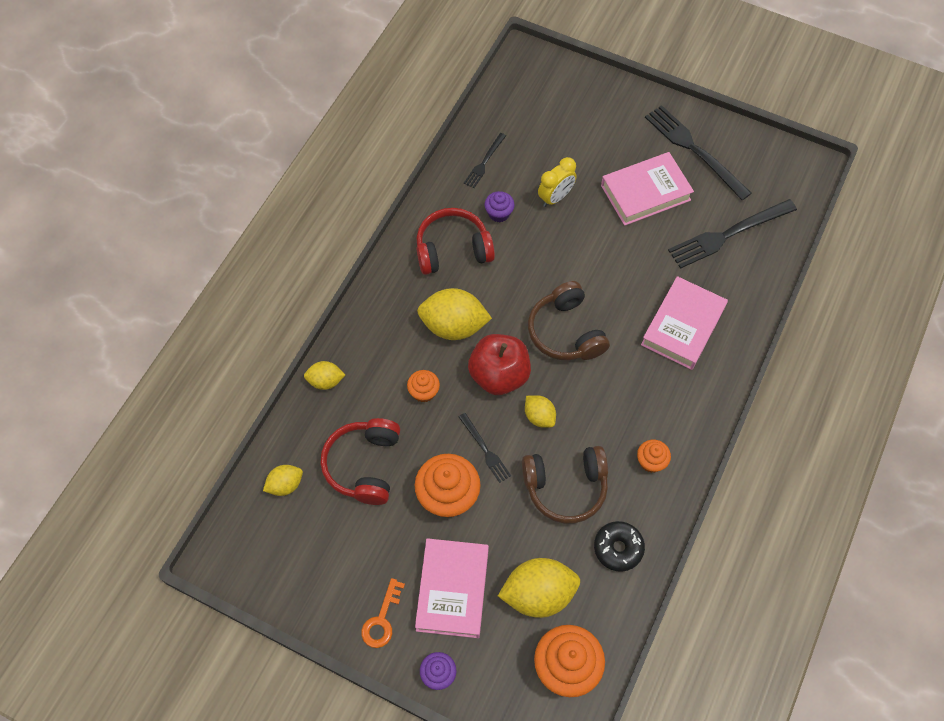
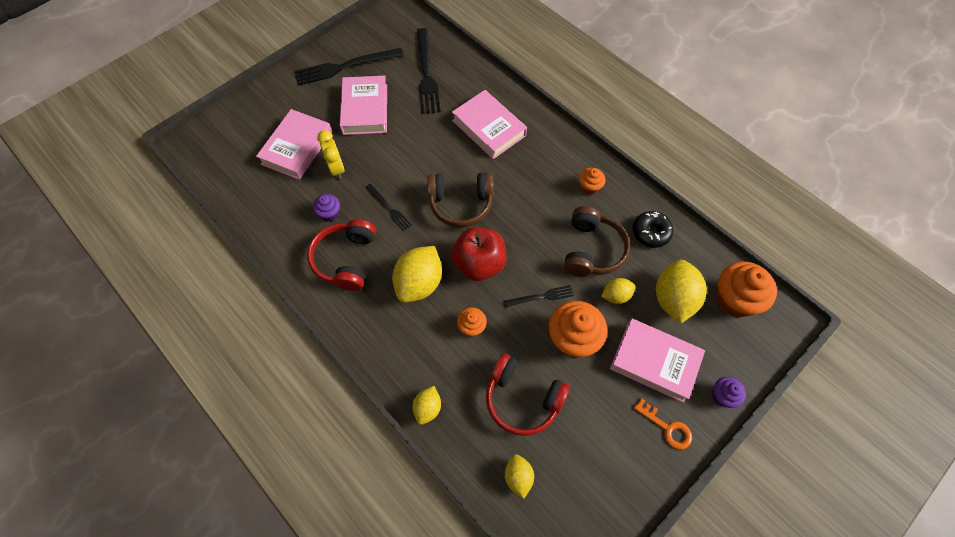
camera: 70 degrees left, 0 degrees up
(484, 162) = (273, 207): black fork -> black fork (389, 208)
(539, 416) = (526, 247): yellow lemon -> yellow lemon (615, 295)
(564, 151) = (297, 148): none -> pink book

